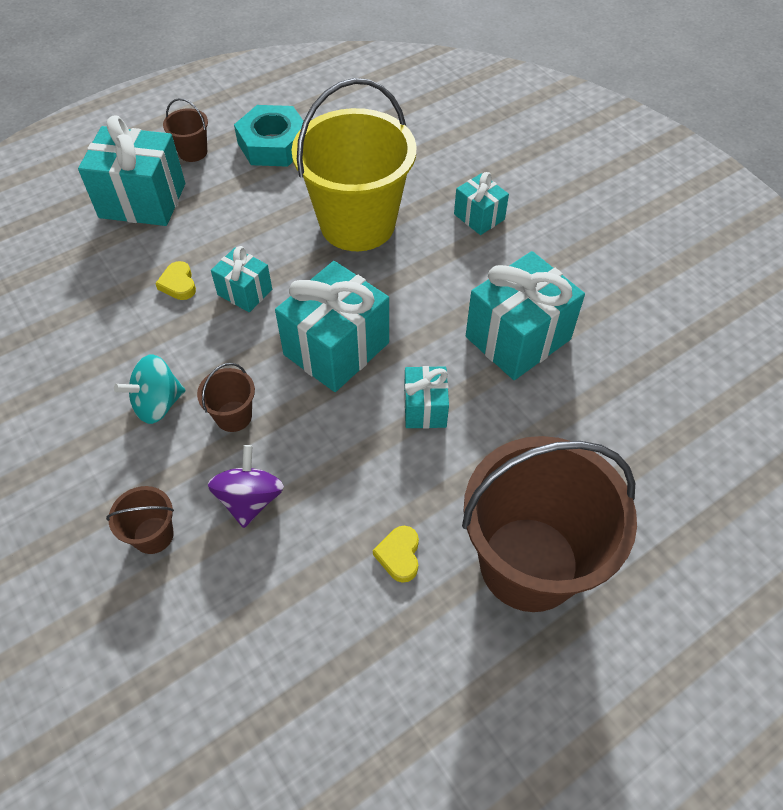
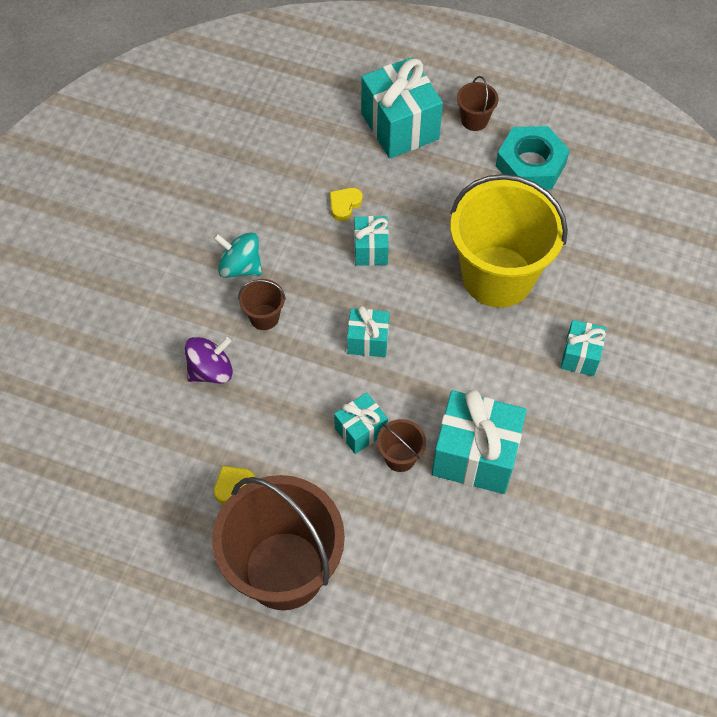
camera: 55 degrees right, 5 degrees up
(153, 535) = (149, 335): brown bucket -> brown bucket (400, 457)
(336, 348) = (368, 341): turquoise gift -> turquoise gift, size x0.54

